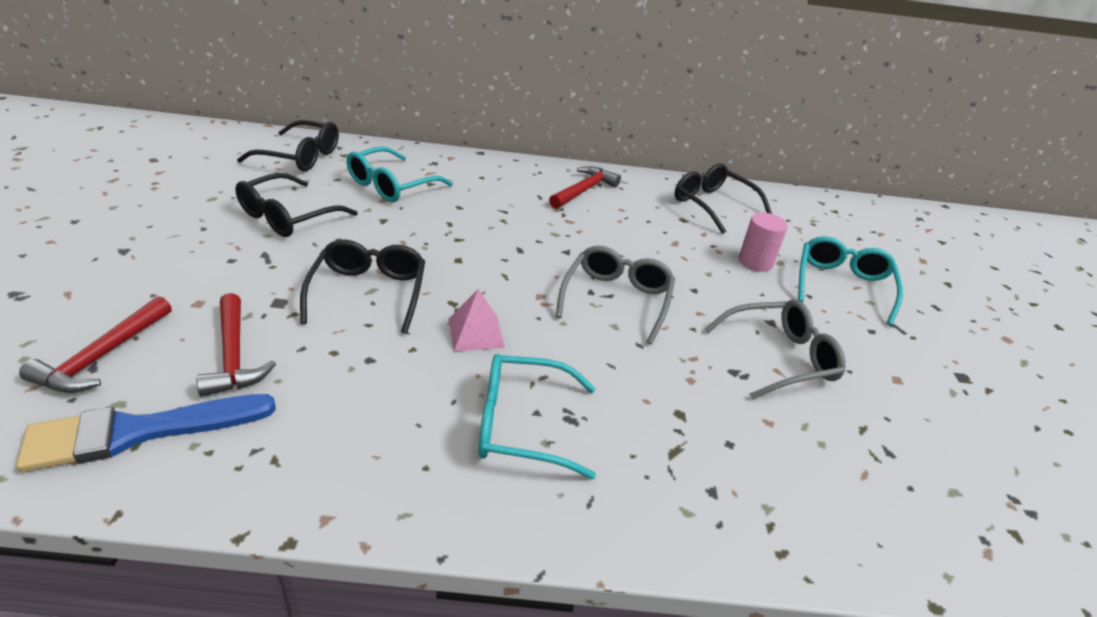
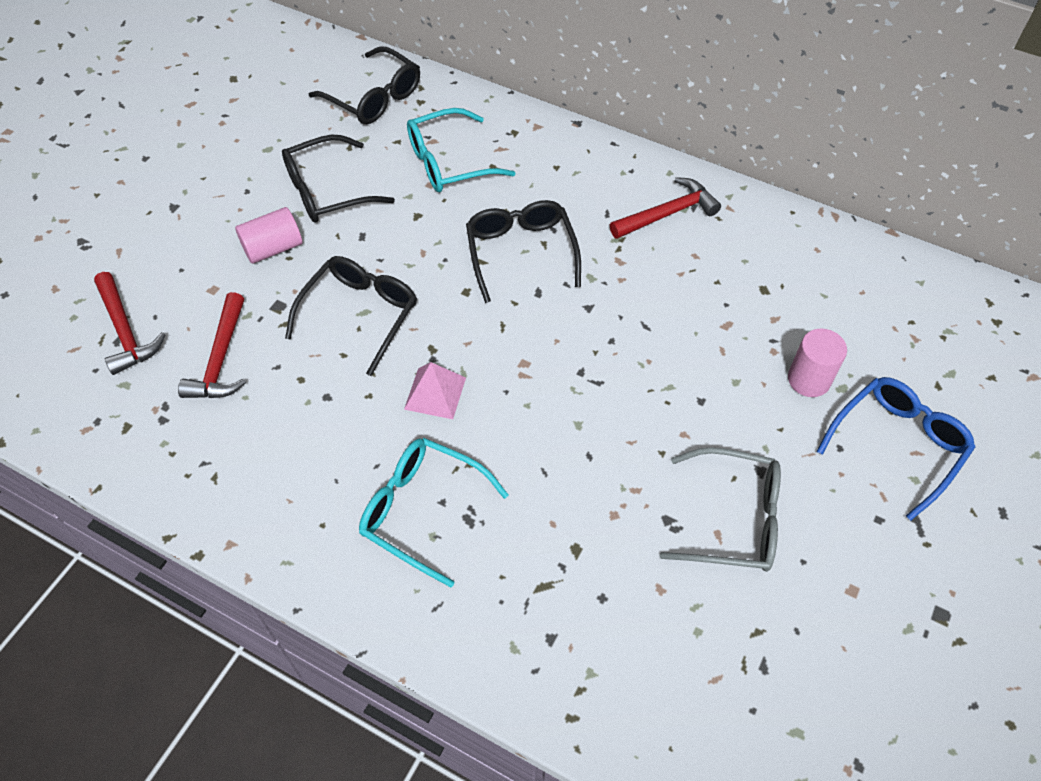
camera: 30 degrees right, 20 degrees up
(102, 357) = (126, 331): red hammer -> red hammer turned 75 degrees counterclockwise
(138, 432) = (130, 417): blue brush -> none
(252, 262) = (273, 248): none -> pink cylinder
(616, 299) = (602, 390): grey glasses -> none
(713, 205) = (822, 273): black glasses -> black glasses (521, 252)
(842, 285) = (897, 445): turquoise glasses -> blue glasses

